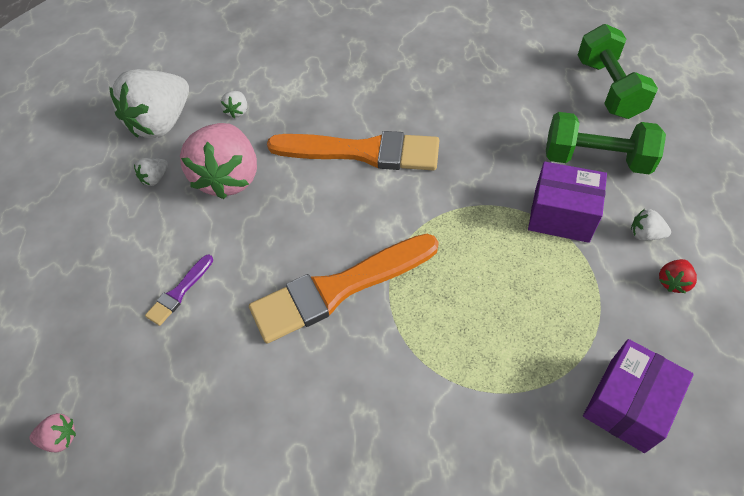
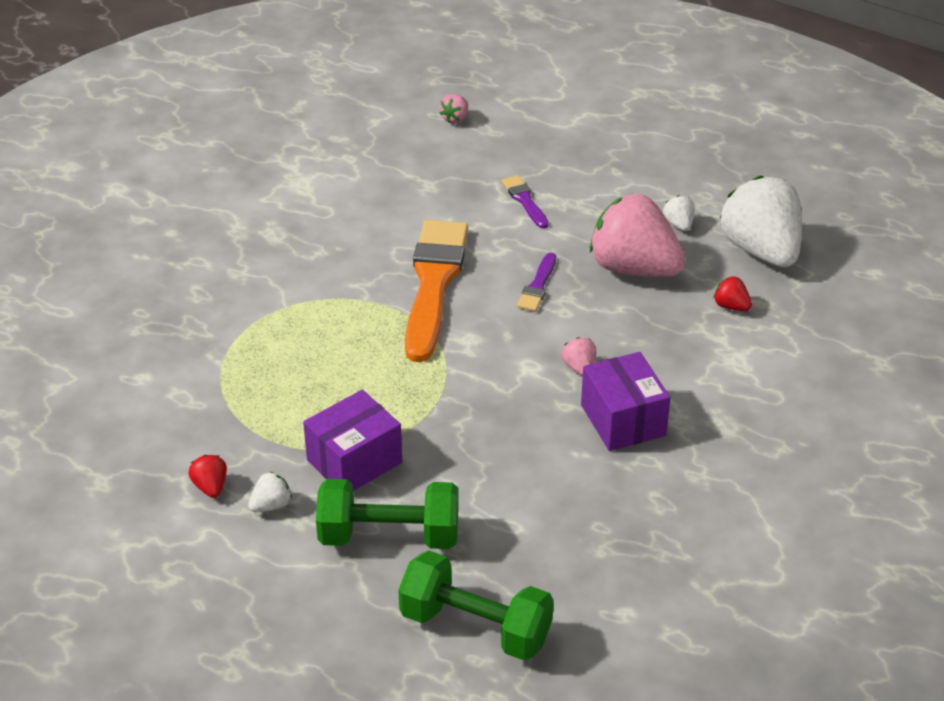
camera: 120 degrees right, 15 degrees down
(237, 111) = (731, 306): white strawberry -> red strawberry
(291, 221) = (537, 286): none -> purple brush
(362, 152) = (579, 368): orange brush -> pink strawberry
(596, 159) = (389, 536): green dumbbell -> green dumbbell turned 45 degrees clockwise
(627, 404) = (162, 384): purple box -> purple box (623, 420)

